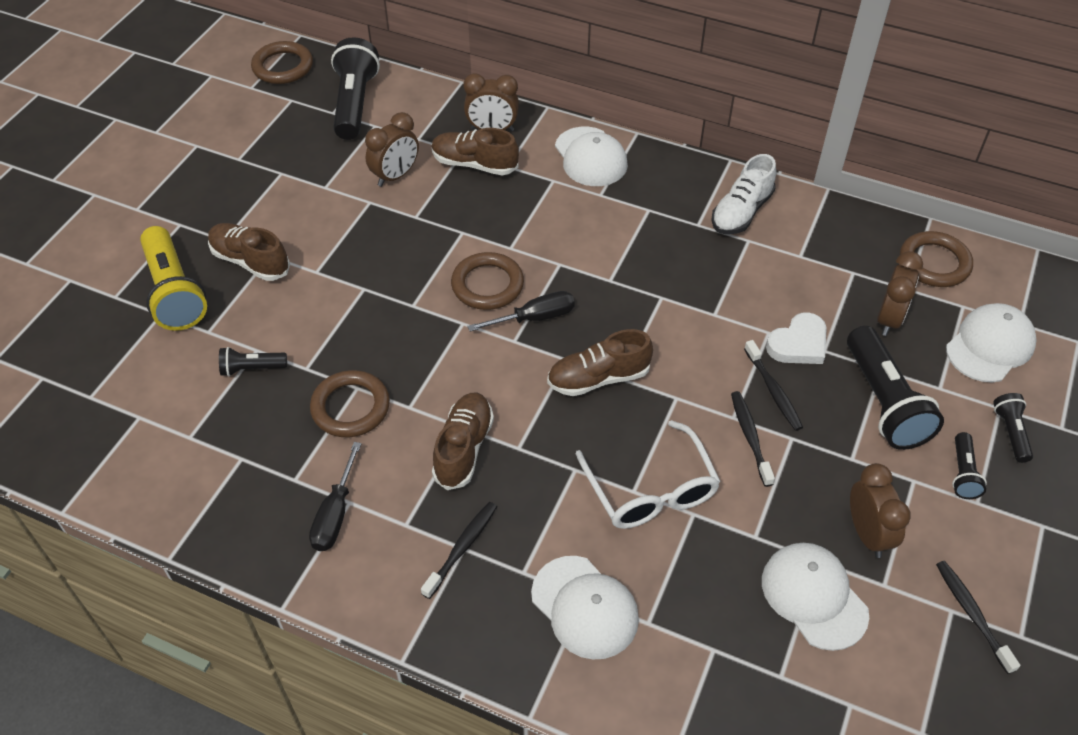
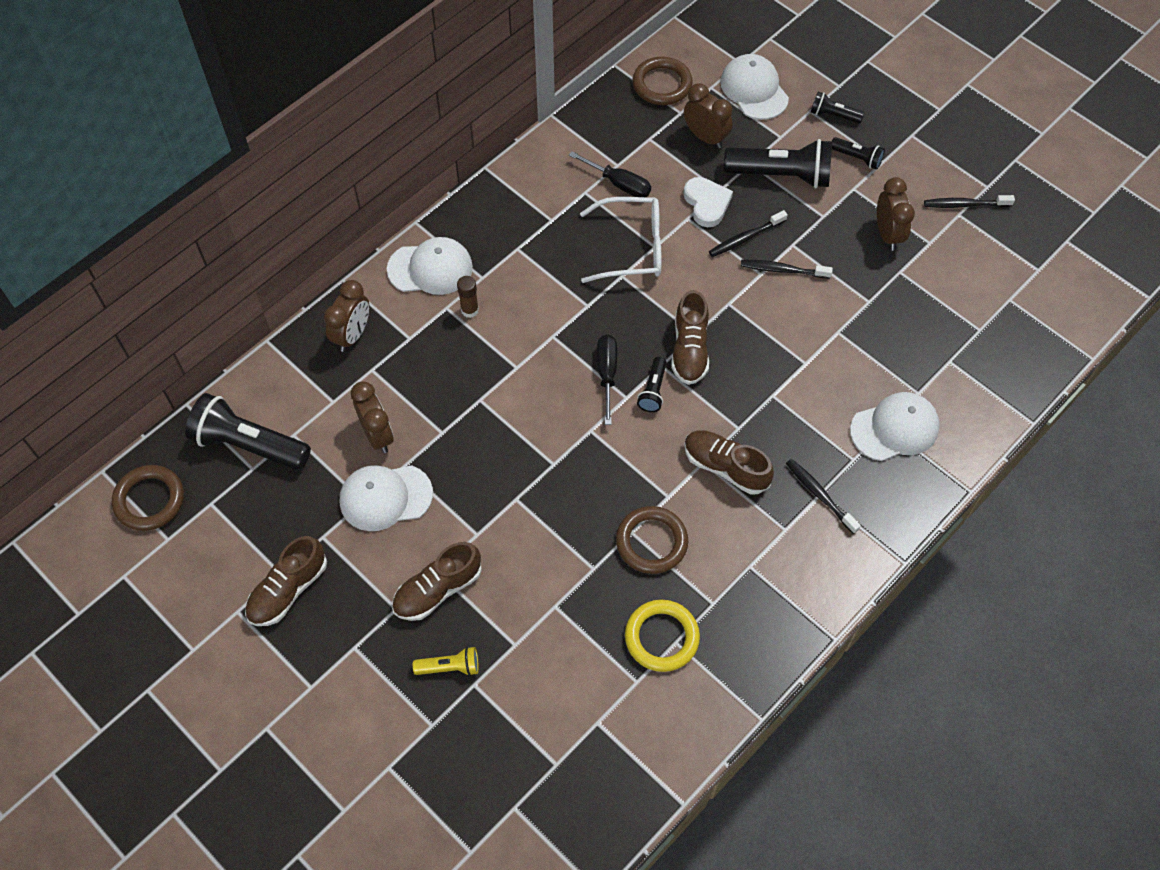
camera: 70 degrees left, 10 degrees up
(174, 292) = (450, 667): yellow flashlight -> yellow flashlight, size x0.50
(243, 445) = (661, 637): none -> yellow ring
(252, 368) = (576, 614): black flashlight -> black flashlight (653, 390)
(335, 513) = (758, 579): black screwdriver -> black screwdriver (618, 183)
(474, 164) = (394, 364): brown shoe -> brown shoe (288, 590)
(487, 285) = (554, 398): brown ring -> none
(558, 197) = (470, 310): none -> brown glue stick
(650, 490) = (808, 351): white glasses -> white glasses (631, 248)
(741, 212) = (551, 184): white shoe -> none
(773, 391) = (745, 238): black toothbrush -> black toothbrush turned 150 degrees clockwise
(814, 597) = (927, 286): white cap -> white cap (385, 497)
(867, 534) = (887, 234): brown clock -> brown clock turned 75 degrees clockwise

